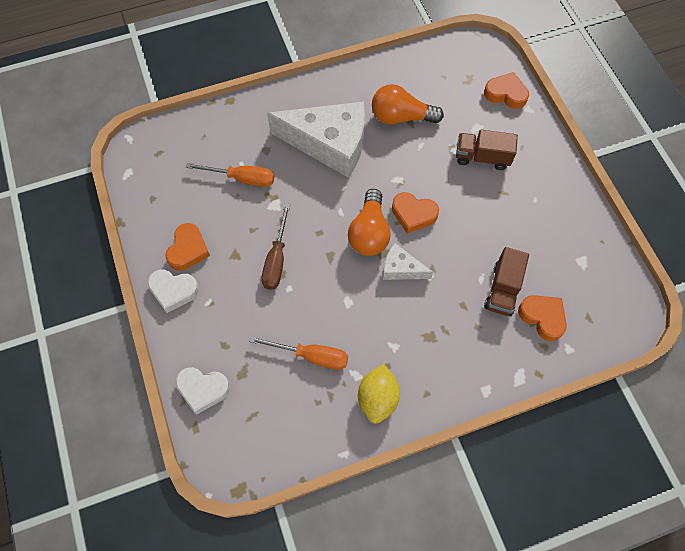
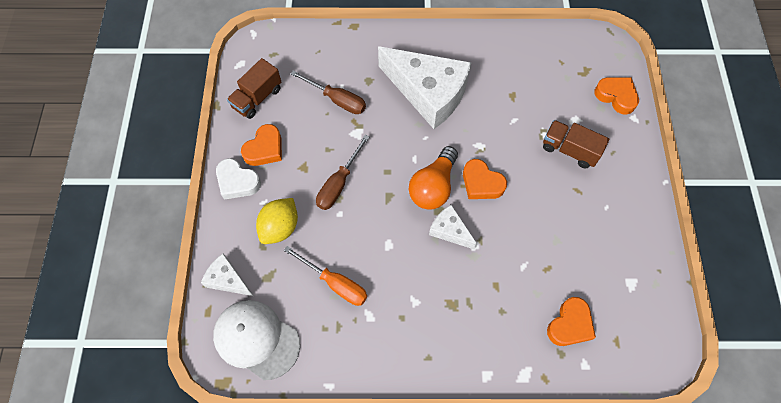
camera: 20 degrees right, 0 degrees up
(203, 389) = (228, 279): white heart -> white cheese
(242, 178) = (337, 100): orange screwdriver -> brown screwdriver
(255, 436) = (256, 339): none -> white cap
(377, 398) = (380, 345): yellow lemon -> yellow lemon (280, 227)
(401, 117) = (505, 88): orange light bulb -> none
(503, 289) = (540, 284): brown truck -> brown truck (257, 98)
(542, 317) = (570, 324): orange heart -> orange heart turned 60 degrees clockwise

